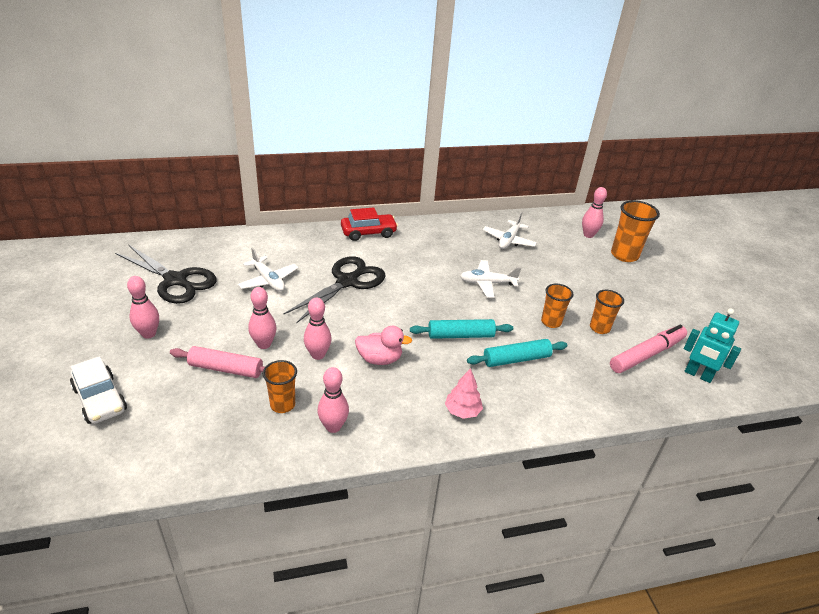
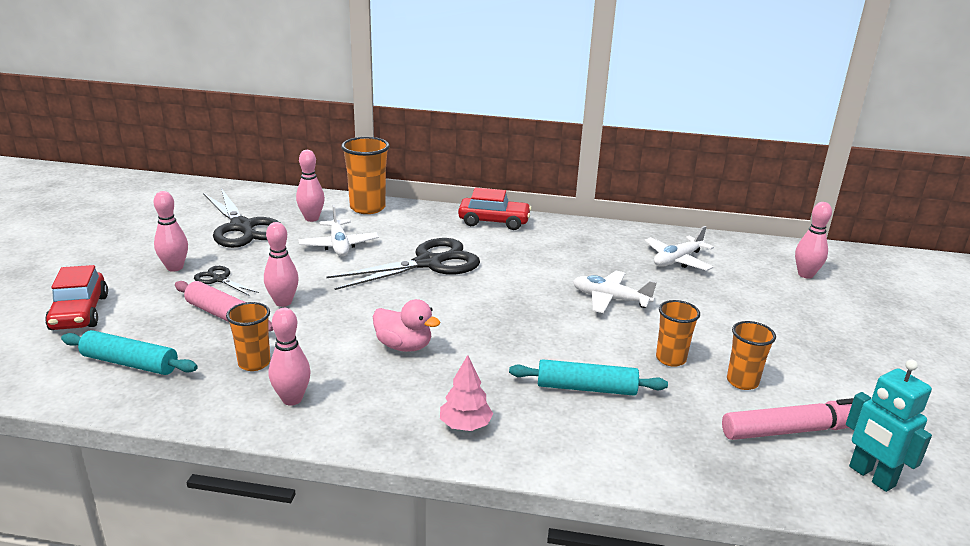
camera: 25 degrees right, 10 degrees down
(100, 399) = (79, 313): white car -> red car
(196, 336) = (219, 279): none -> black scissors
(318, 355) = (334, 325): pink bowling pin -> pink bowling pin (311, 218)
(460, 335) = (528, 345): turquoise rolling pin -> turquoise rolling pin (130, 363)
(624, 255) = (848, 307): orange cup -> orange cup (367, 208)

